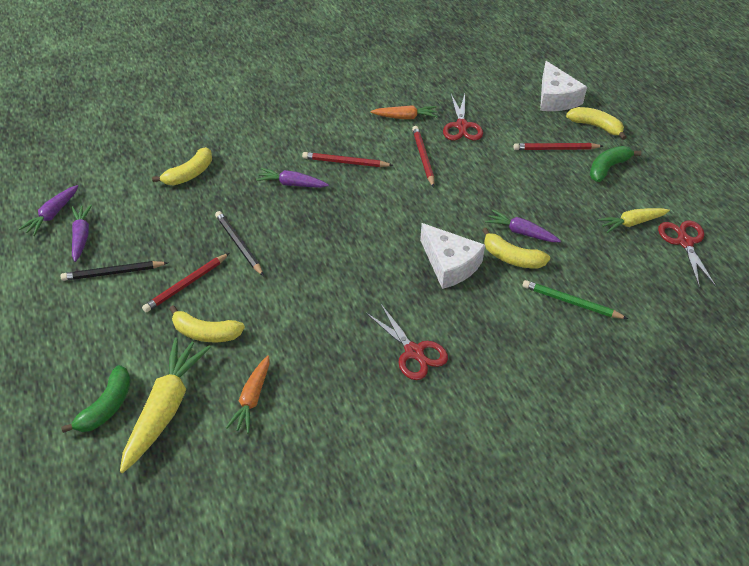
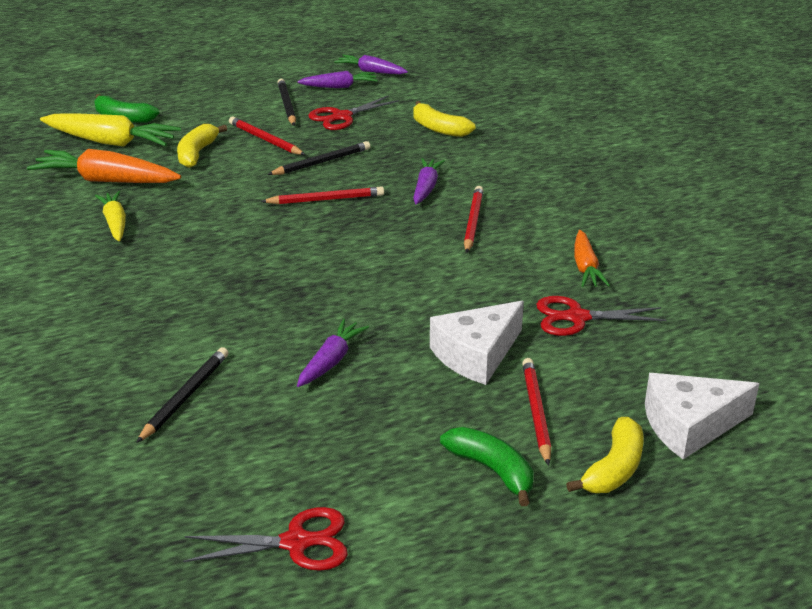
camera: 90 degrees right, 15 degrees down
(252, 398) = (106, 180): orange carrot -> orange carrot, size x1.69
(414, 352) = (135, 270): red scissors -> red scissors (341, 117)
(423, 157) = (492, 281): red pencil -> red pencil (326, 199)
(449, 264) = (273, 298): white cheese -> white cheese (476, 354)
(512, 258) = (279, 349): yellow banana -> none
(571, 302) = (185, 396): green pencil -> black pencil
(632, 223) = (347, 482): yellow carrot -> yellow carrot (115, 223)

